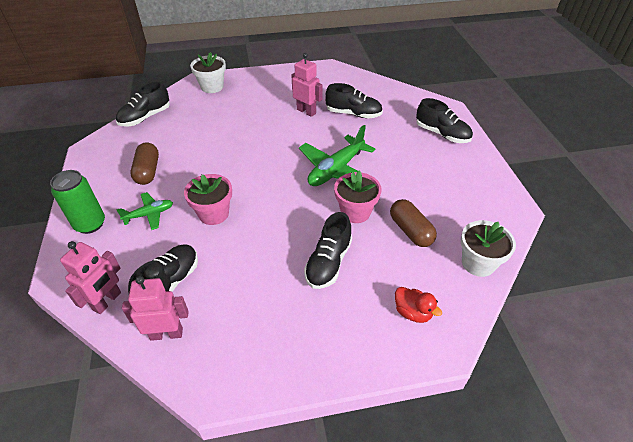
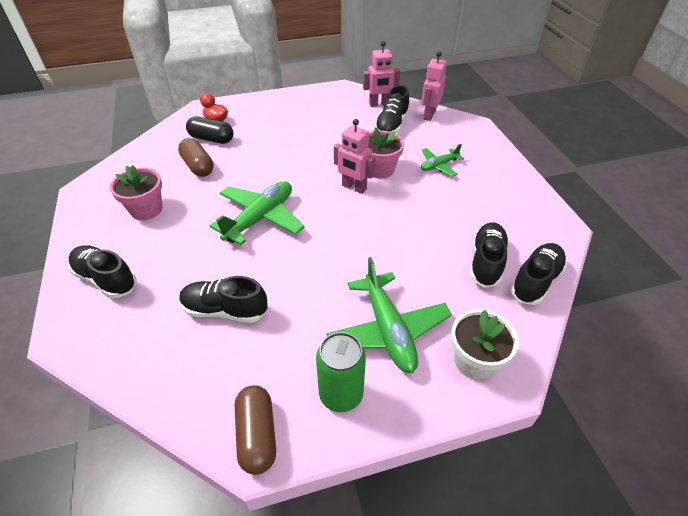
camera: 175 degrees right, 0 degrees up
(90, 224) = (485, 156): green can -> green can (341, 394)
(148, 171) = (471, 204): brown capsule -> brown capsule (257, 435)
(254, 100) = (388, 330): none -> green plane
(306, 111) = (299, 310): pink robot -> pink robot (354, 187)
(328, 262) = (273, 142): black shoe -> black shoe (486, 262)
(355, 212) = (245, 178): pink flower pot -> pink flower pot (146, 209)
(408, 274) = (212, 139): none -> black capsule
(478, 263) = (151, 148): white flower pot -> none

